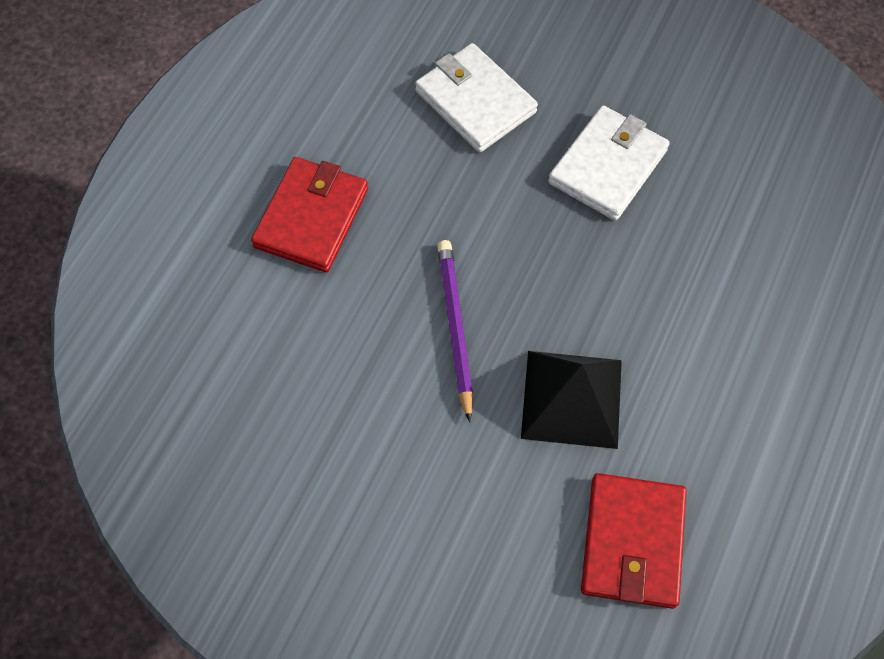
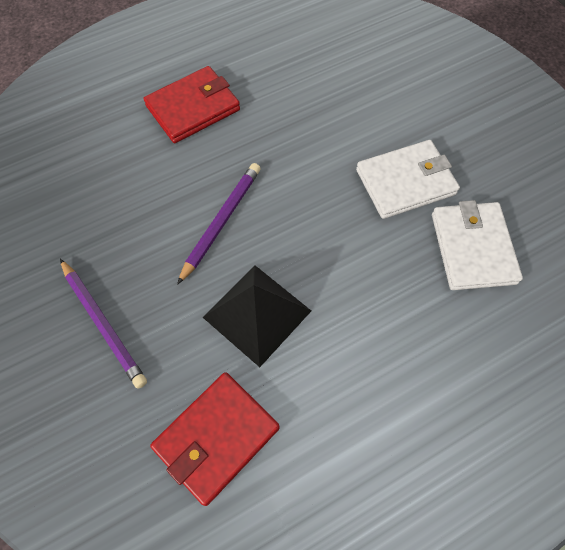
camera: 35 degrees right, 0 degrees up
(425, 514) = (103, 324): none -> purple pencil
(475, 102) = (350, 96): white wallet -> white wallet (472, 248)

